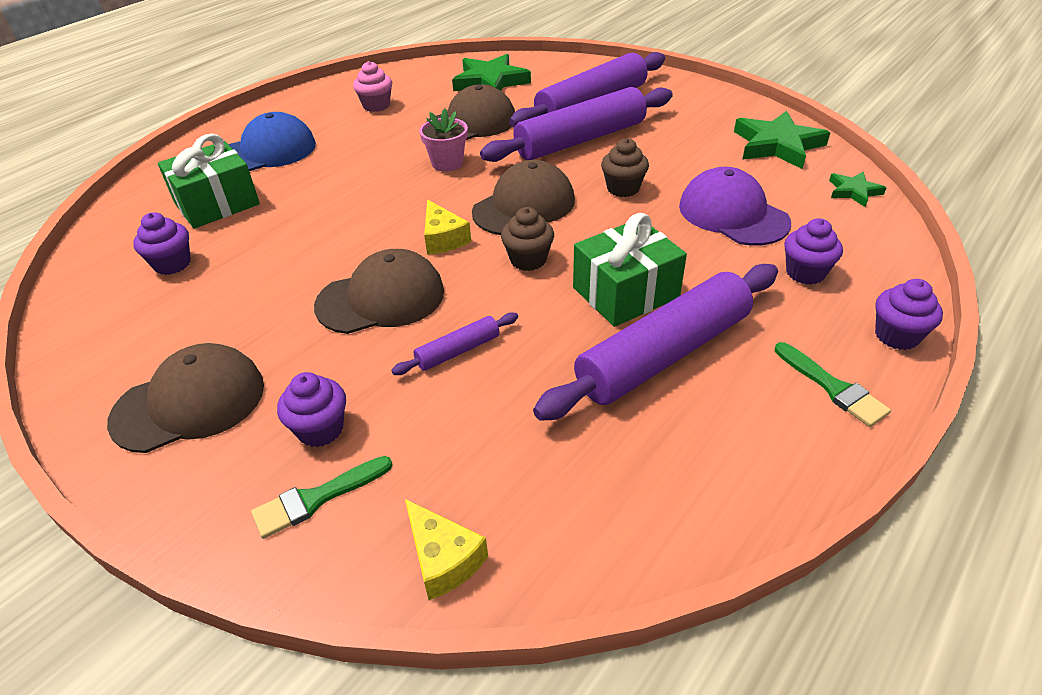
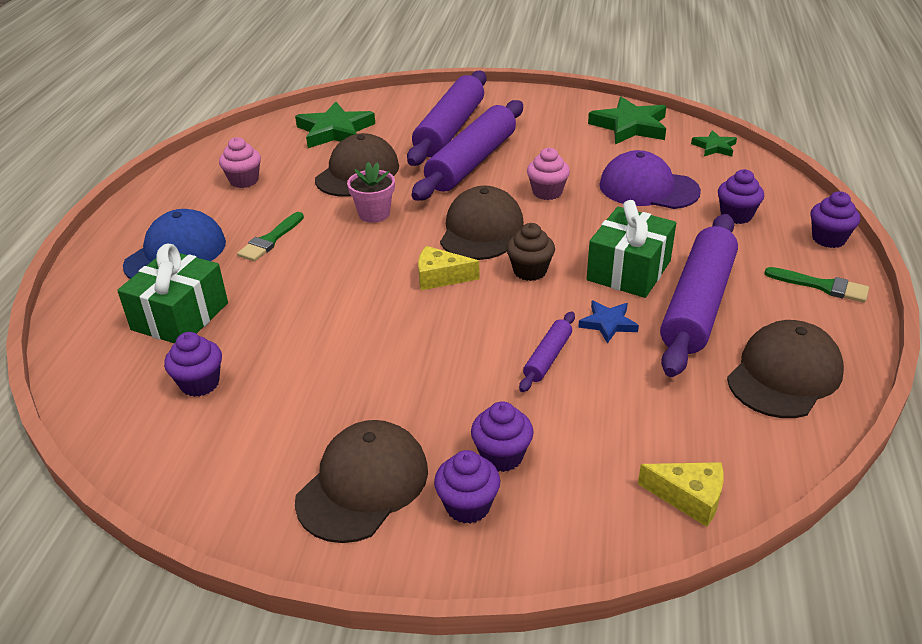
camera: 30 degrees left, 5 degrees down
(245, 463) = (468, 506): none -> purple cupcake
(317, 498) = (555, 503): green brush -> green brush (270, 240)
(381, 298) = (439, 342): brown cap -> brown cap (784, 375)
(443, 239) = (440, 277): yellow cheese -> yellow cheese turned 150 degrees clockwise
(549, 339) = (608, 323): none -> blue star
(623, 188) = (547, 192): brown cupcake -> pink cupcake

